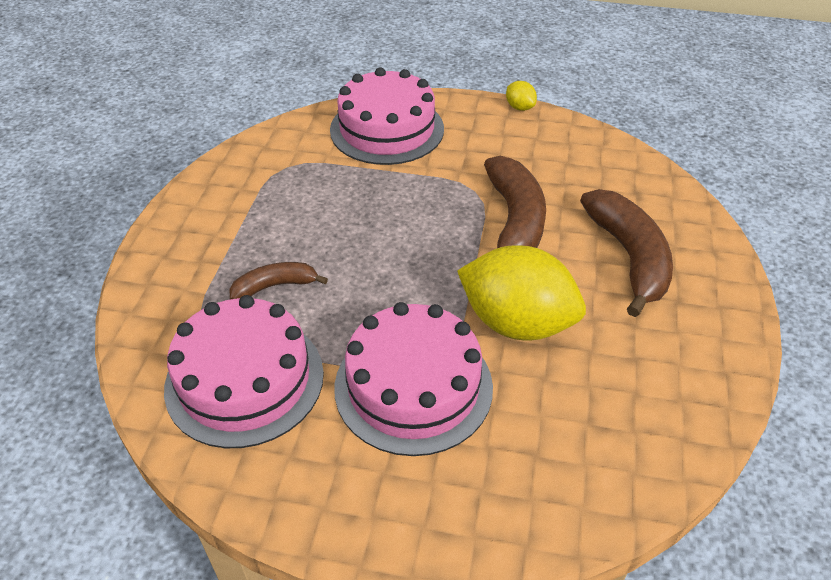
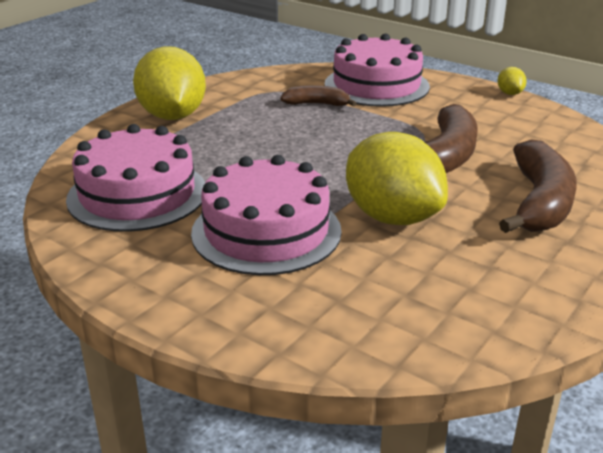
camera: 25 degrees right, 15 degrees down
(199, 242) = (172, 116): none -> yellow lemon
(275, 286) = (206, 151): brown banana -> brown banana (317, 104)

